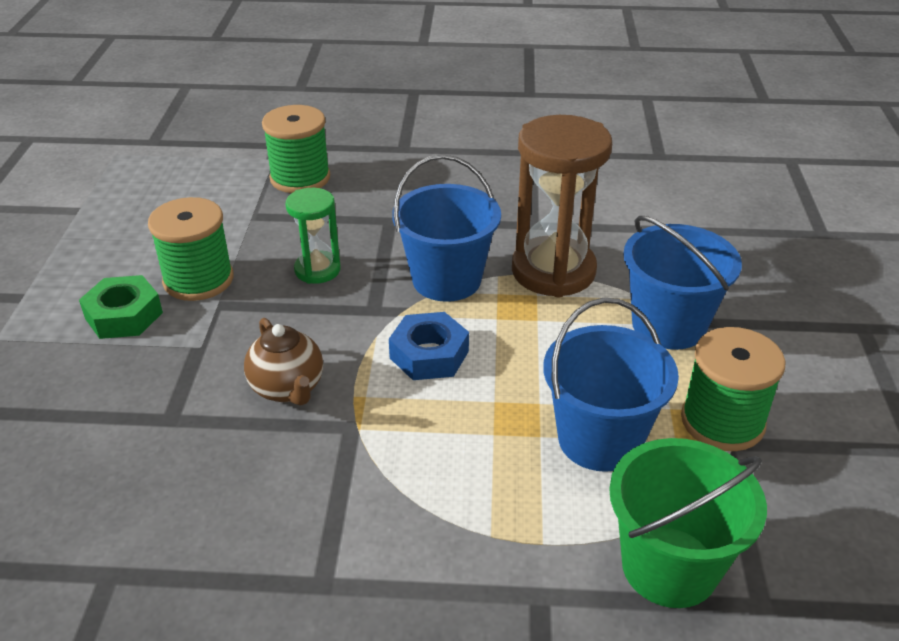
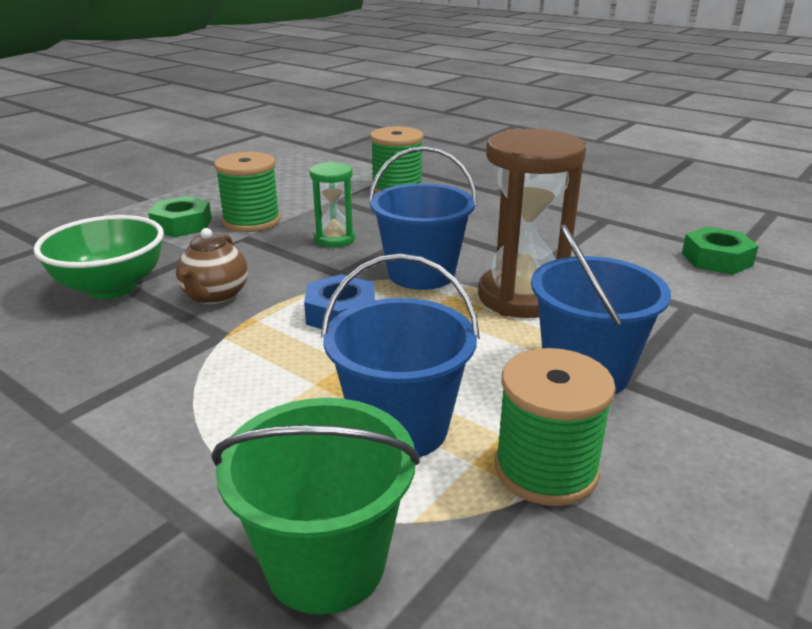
camera: 35 degrees right, 10 degrees down
(162, 428) = (111, 287): none -> green bowl
(653, 169) = (716, 259): none -> green nut

